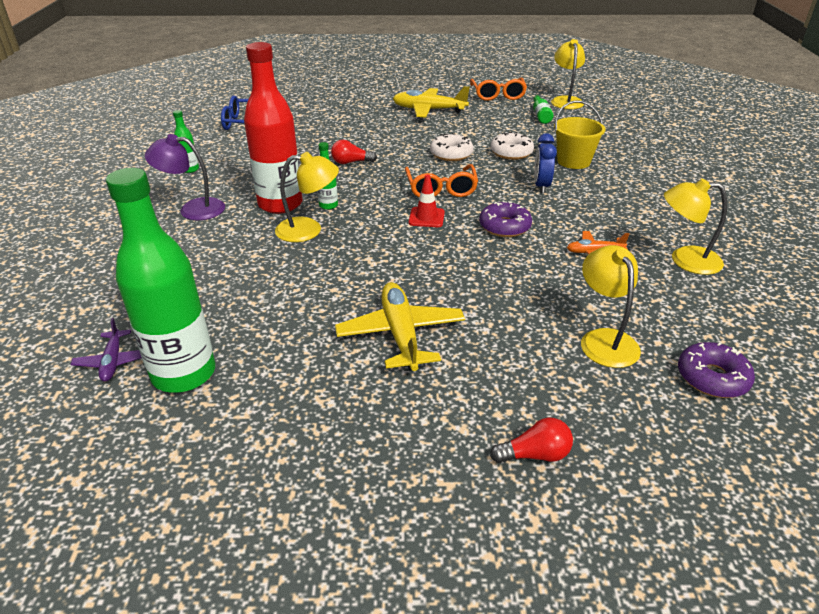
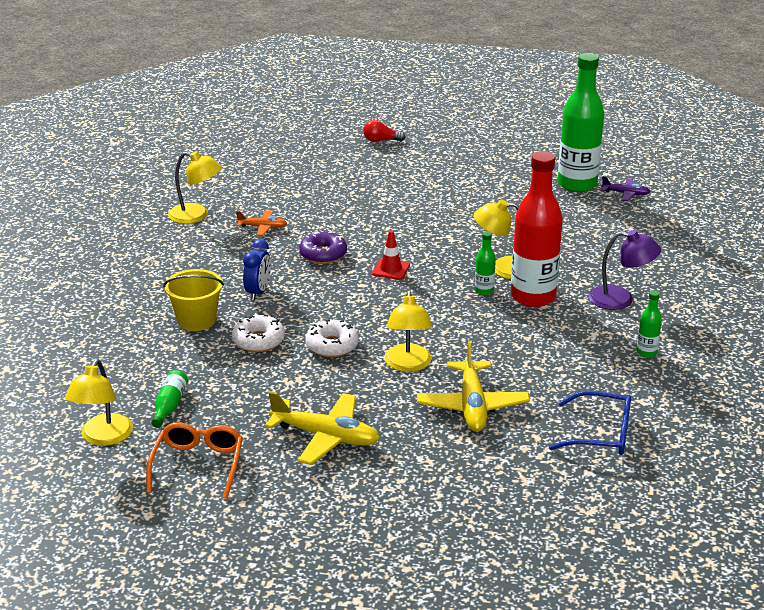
camera: 170 degrees left, 5 degrees down
(113, 361) = (625, 194): purple plane -> purple plane turned 105 degrees clockwise
(351, 162) = (455, 345): red light bulb -> none
(401, 334) = (437, 191): yellow plane -> yellow plane (472, 405)
(441, 189) = (364, 299): orange glasses -> none
(604, 339) = (305, 177): yellow lamp -> yellow lamp (408, 365)
(712, 378) = (257, 157): purple donut -> none

